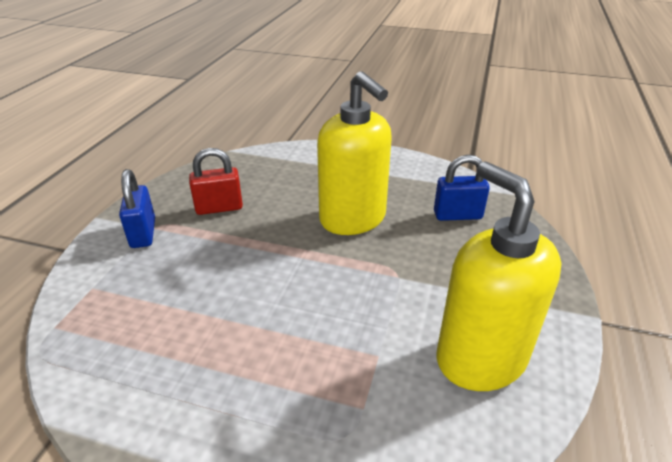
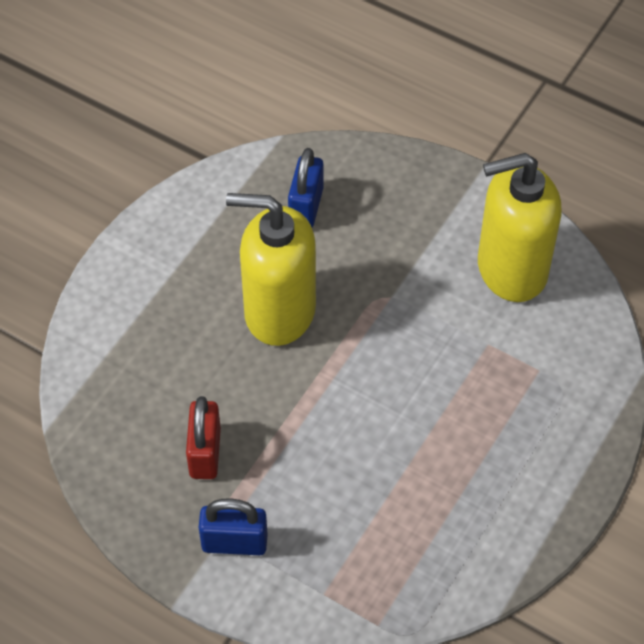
camera: 75 degrees left, 20 degrees up
(353, 219) = (279, 311): yellow soap dispenser -> yellow soap dispenser turned 150 degrees counterclockwise

